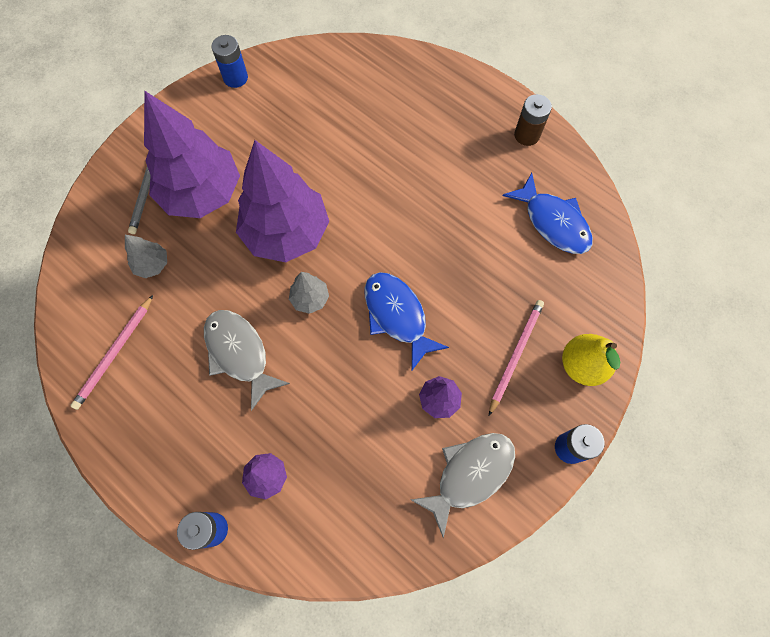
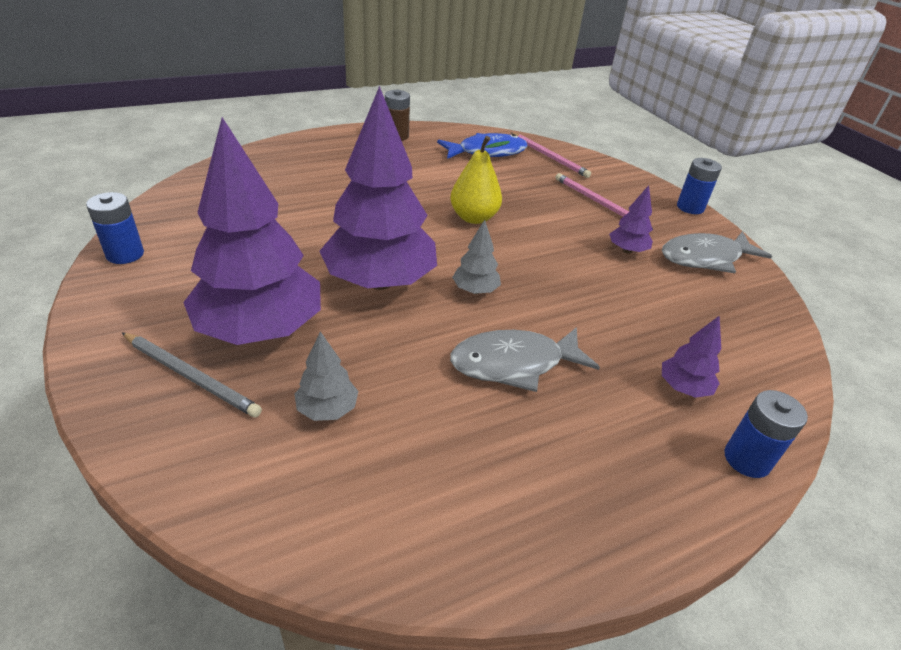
camera: 70 degrees left, 30 degrees down
(114, 353) = (446, 497): pink pencil -> pink pencil (549, 157)
(397, 316) = (528, 245): blue fish -> none
(470, 475) = (705, 258): grey fish -> grey fish turned 90 degrees counterclockwise
(581, 365) = (620, 181): yellow pear -> yellow pear (473, 218)

